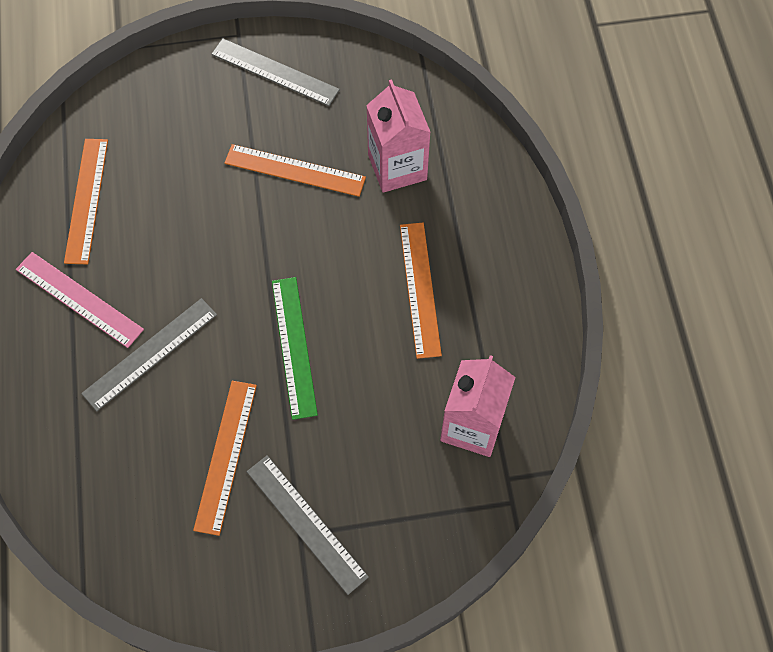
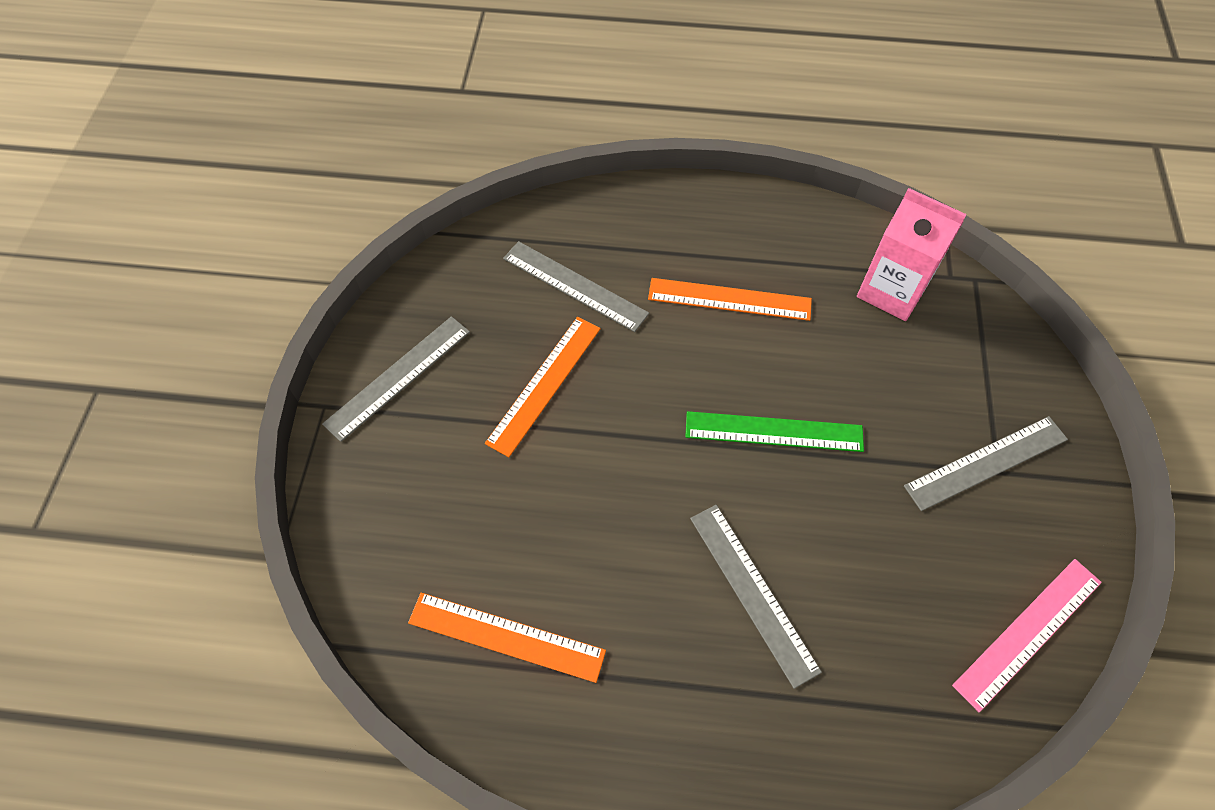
camera: 75 degrees left, 5 degrees down
(79, 299) = (655, 670): pink ruler -> pink ruler (1028, 632)
(226, 456) = (899, 529): orange ruler -> none
(397, 167) = (574, 286): pink carton -> grey ruler

